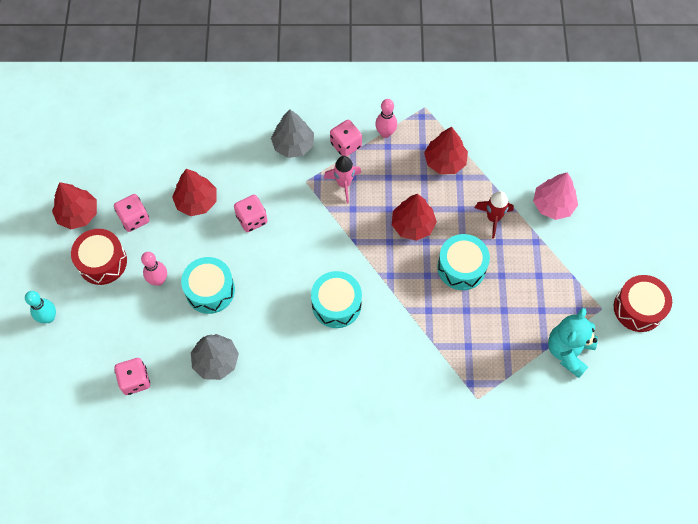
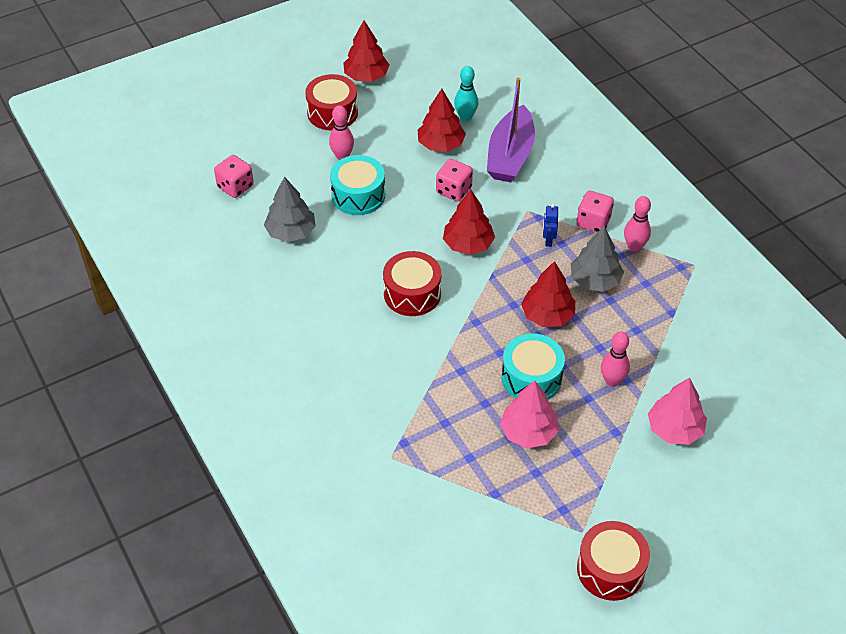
camera: 60 degrees right, 15 degrees down
(49, 317) = (256, 105): turquoise bowling pin -> turquoise bowling pin (465, 117)
(134, 218) = (390, 112): pink dice -> none
(242, 160) = (510, 155): none -> purple boat
(293, 145) = (558, 183): grey tree -> grey tree (595, 280)
(336, 304) = (412, 293): turquoise drum -> red drum
(344, 184) = (548, 240): pink rocket -> blue robot
(445, 161) = (644, 309): red tree -> red tree (468, 244)
(493, 218) = (612, 381): red rocket -> pink bowling pin
(506, 296) = (528, 432): none -> pink tree
(568, 351) = (505, 519): turquoise teddy bear -> none

